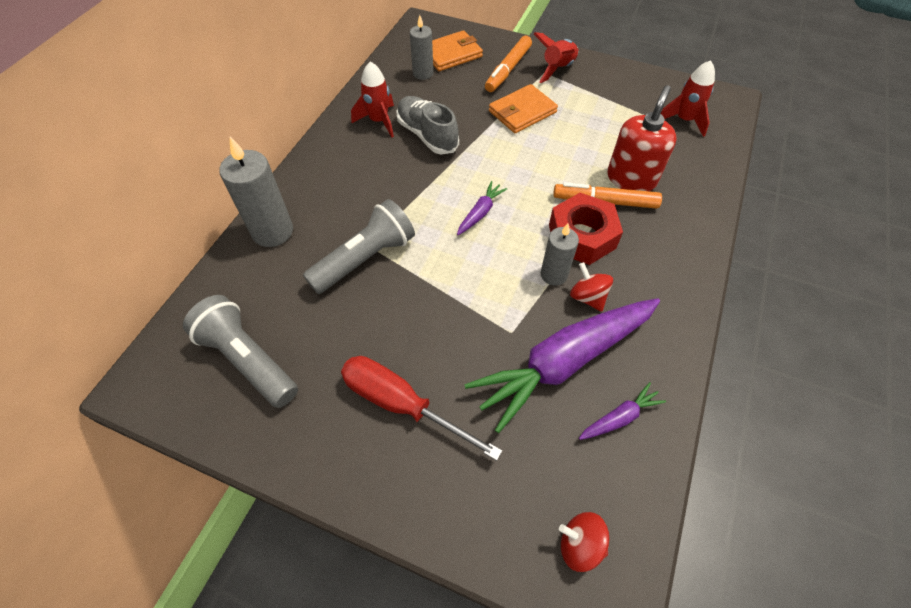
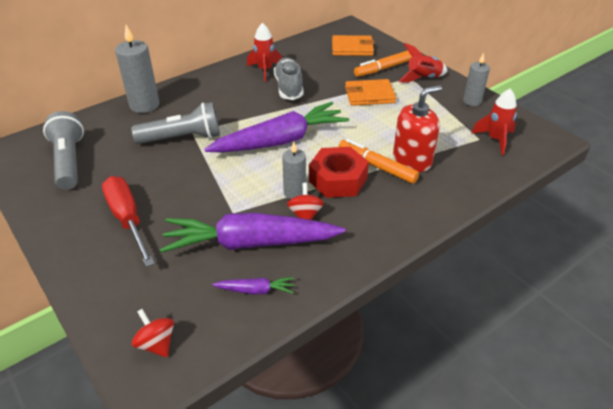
camera: 30 degrees right, 15 degrees down
(423, 73) = (321, 53): grey candle -> grey candle (472, 101)
(480, 213) = (280, 141): purple carrot -> purple carrot, size x2.37

